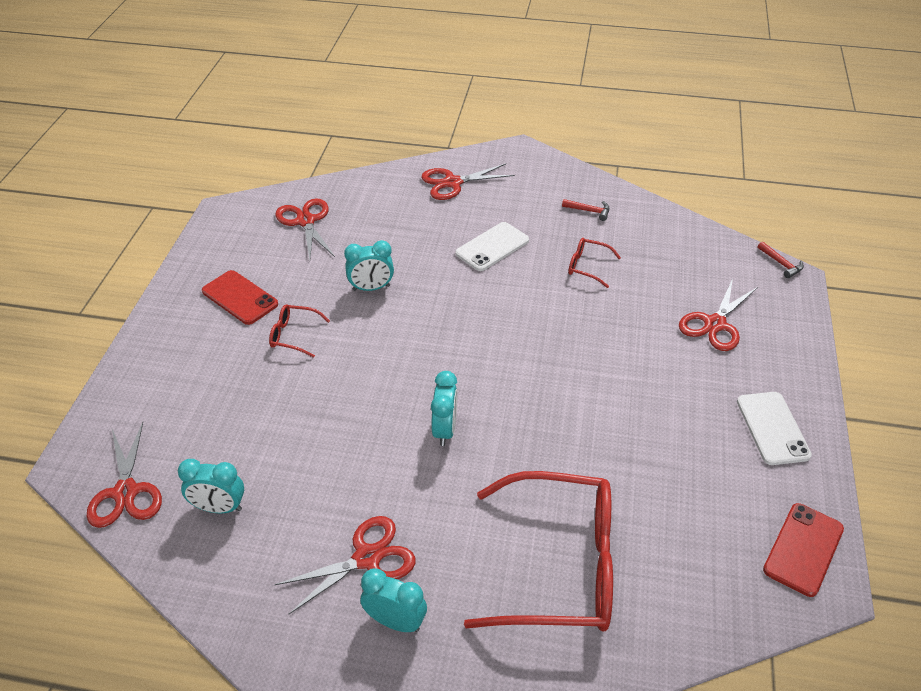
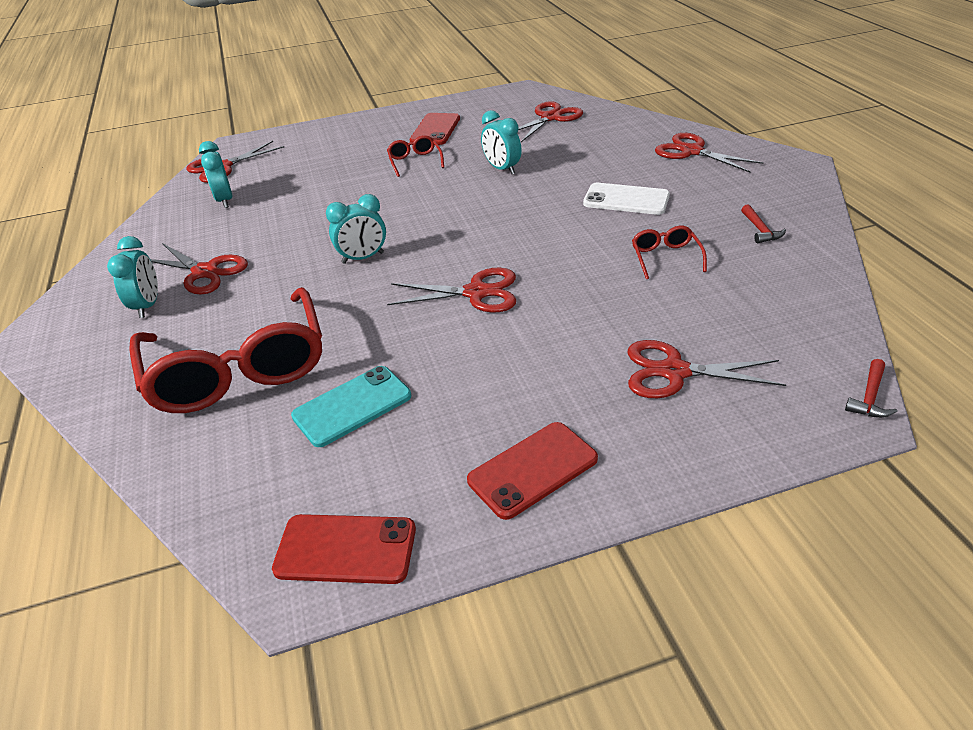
camera: 65 degrees right, 5 degrees down
(556, 379) = (476, 293): none -> red scissors
(655, 501) = (352, 406): none -> turquoise phone
(772, 428) = (533, 470): white phone -> red phone

